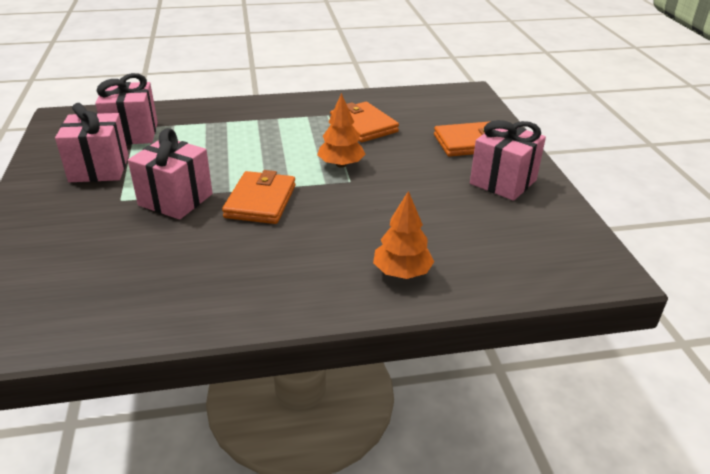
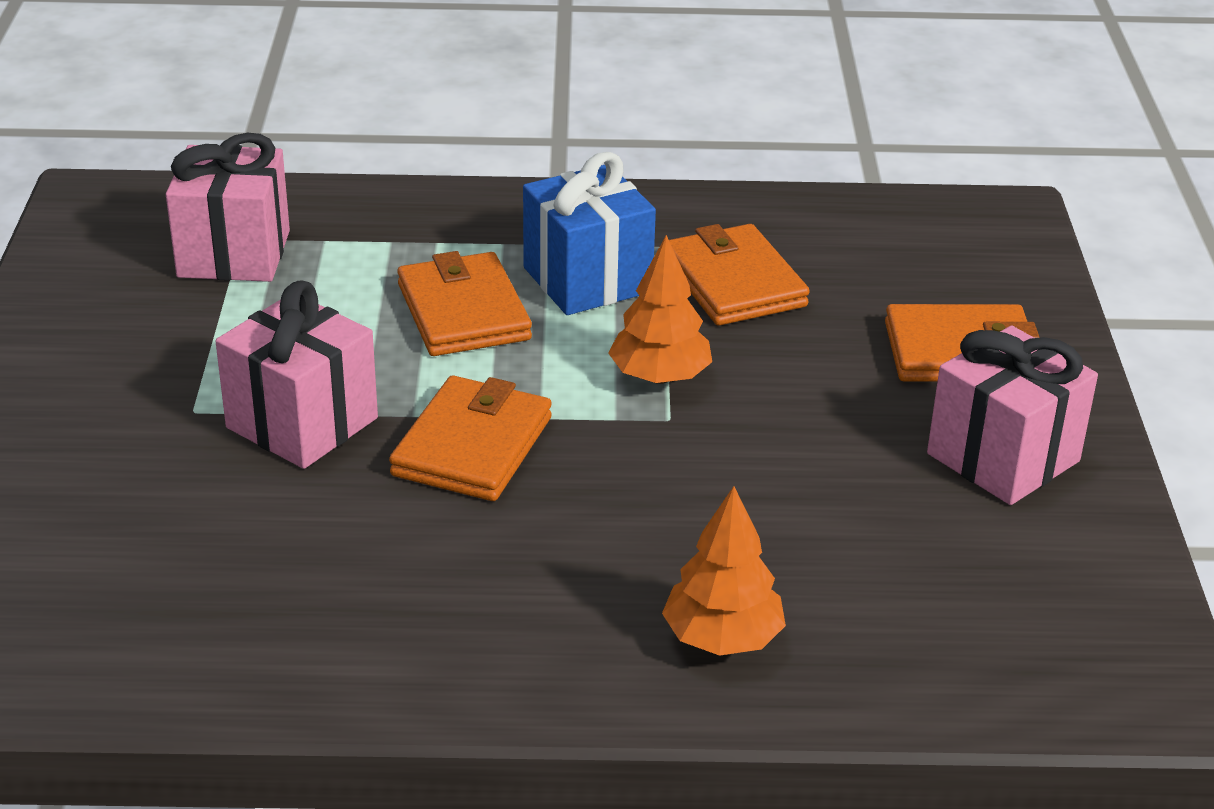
camera: 10 degrees right, 0 degrees up
(99, 169) = (158, 333): pink gift -> none
(244, 147) = (463, 312): none -> orange wallet
(298, 130) = (587, 280): none -> blue gift

